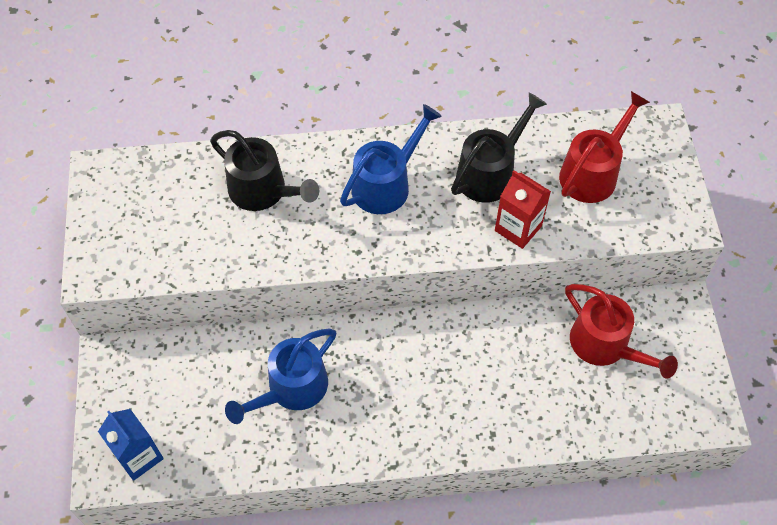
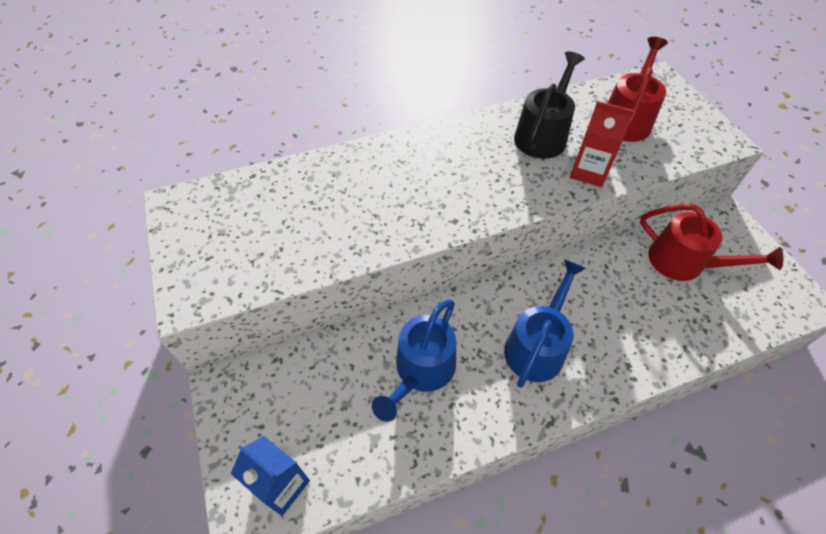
camera: 15 degrees left, 5 degrees down
(263, 191) = (344, 188): black watering can -> none
(386, 184) = (456, 161): blue watering can -> blue watering can (537, 346)

